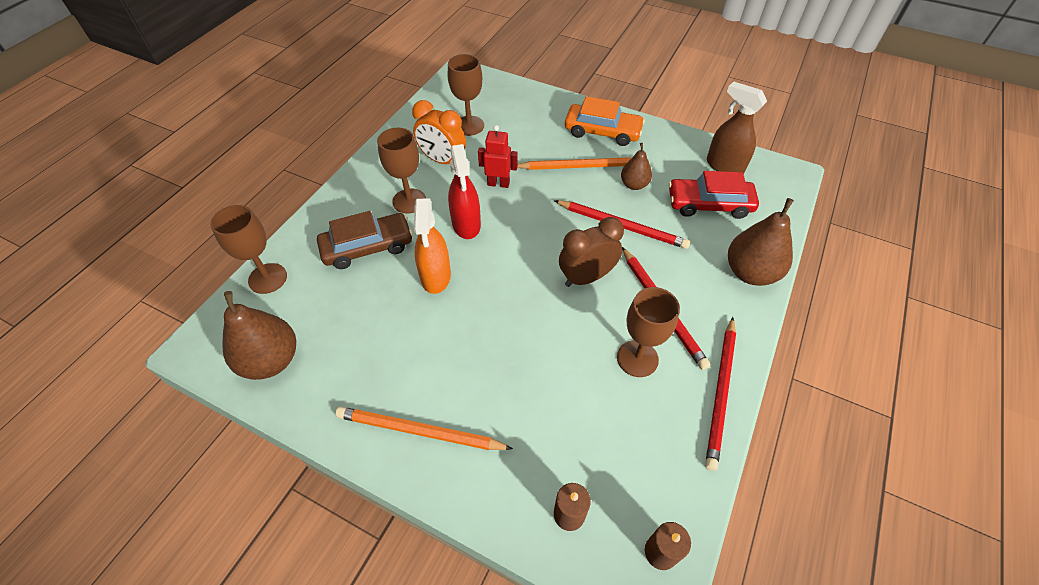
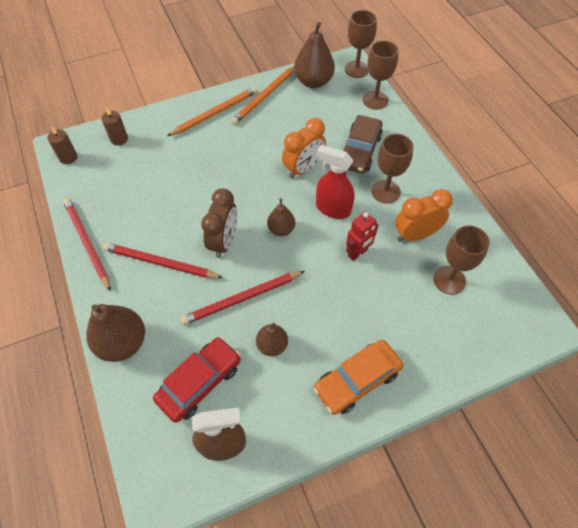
camera: 130 degrees right, 5 degrees up
(436, 276) = (303, 169): orange spray bottle -> orange clock
(527, 246) = (281, 229): none -> brown pear
(580, 166) = (327, 324): orange pencil -> orange pencil (264, 96)
(637, 358) = (148, 222): brown goblet -> brown goblet (356, 69)

